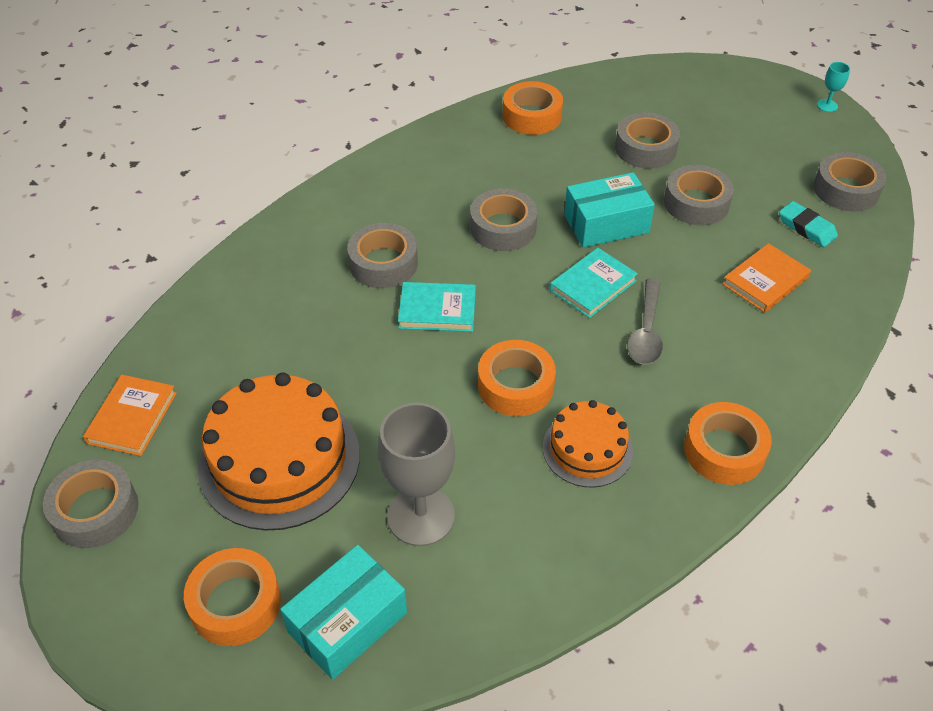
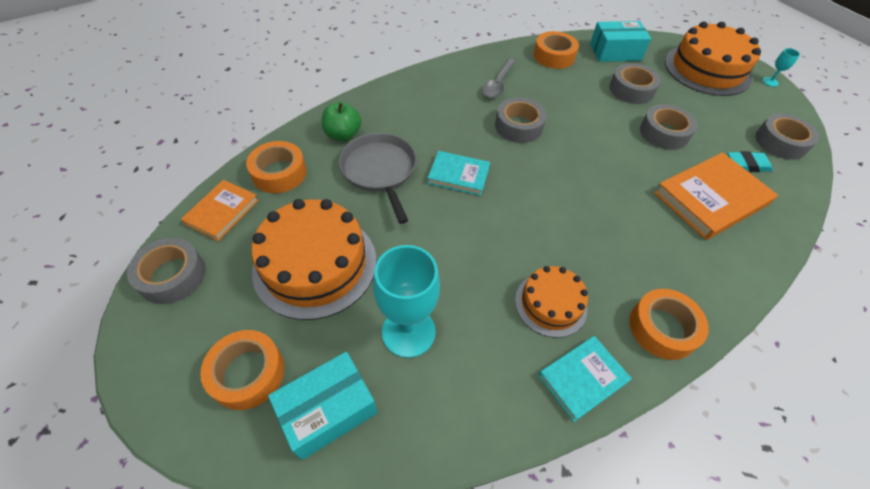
camera: 10 degrees right, 5 degrees up
(265, 282) = (343, 135): none -> green apple
(330, 323) = (380, 171): none -> grey pan
(383, 263) = (428, 136): grey tape -> none
(421, 516) = (408, 332): grey goblet -> turquoise goblet
(515, 385) = (504, 242): orange tape -> orange tape (279, 173)
(593, 285) = (577, 178): turquoise book -> turquoise book (582, 378)
(606, 224) = (594, 136): turquoise box -> turquoise box (615, 52)
(646, 331) = (612, 219): grey spoon -> grey spoon (498, 84)
(743, 101) = (707, 69): none -> orange cake
(765, 281) = (711, 198): orange book -> orange book, size x1.67
(806, 227) = (747, 164): turquoise eraser -> turquoise eraser turned 60 degrees counterclockwise

